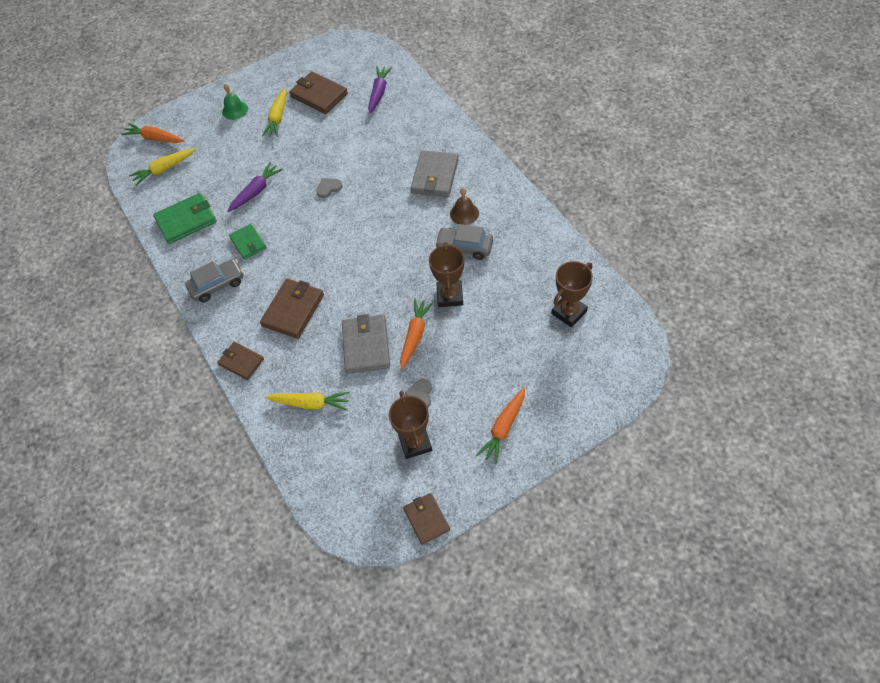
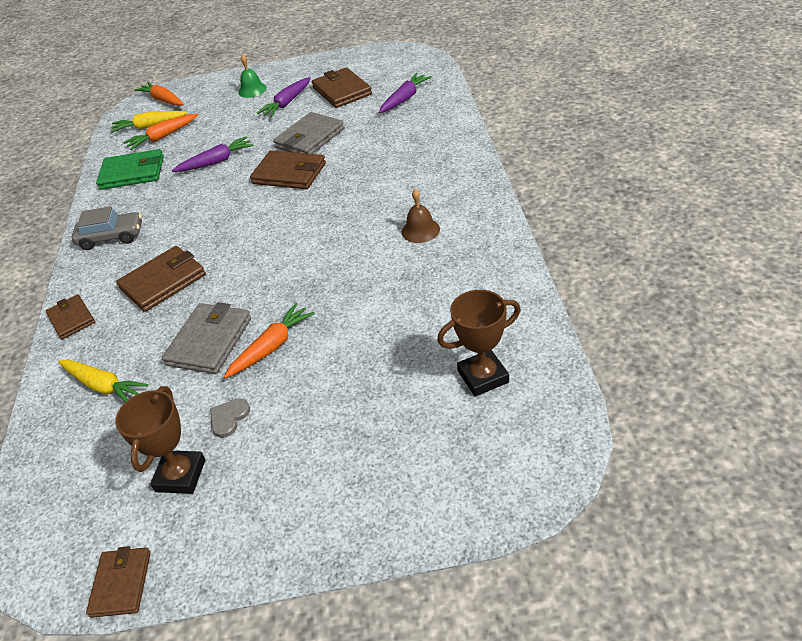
camera: 25 degrees right, 15 degrees down
(248, 243) = (172, 206): green wallet -> none
(278, 118) = (287, 103): yellow carrot -> purple carrot
(328, 188) = (289, 173): grey heart -> brown wallet
(435, 176) = (412, 186): grey wallet -> grey wallet (310, 138)
(450, 296) = (343, 314): brown trophy -> none
(464, 247) = (396, 266): grey car -> none
(503, 428) = (301, 498): orange carrot -> orange carrot (163, 137)

